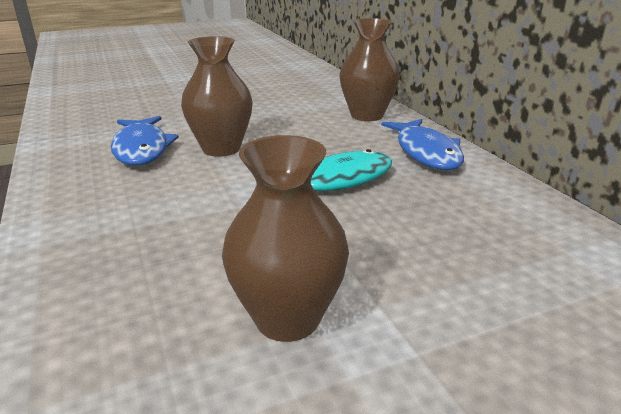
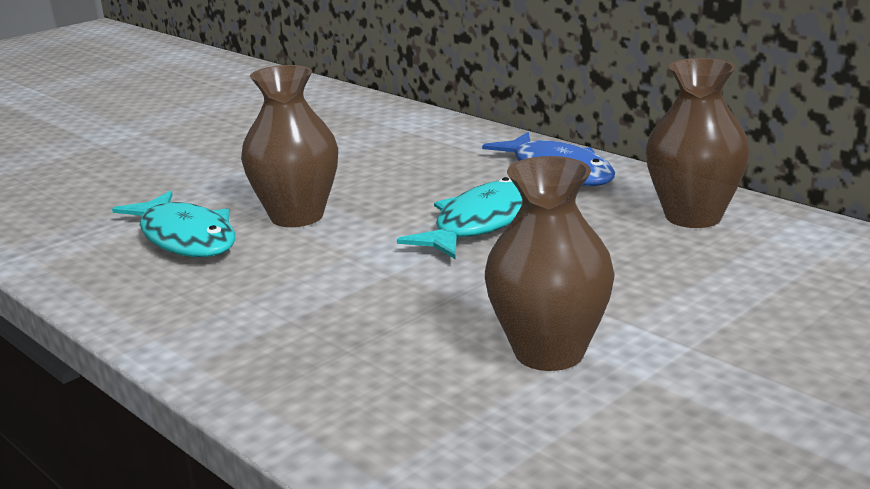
camera: 20 degrees left, 5 degrees down
(142, 149) = (185, 238): blue fish -> turquoise fish
(367, 115) = (448, 141): brown vase -> brown vase (693, 216)

